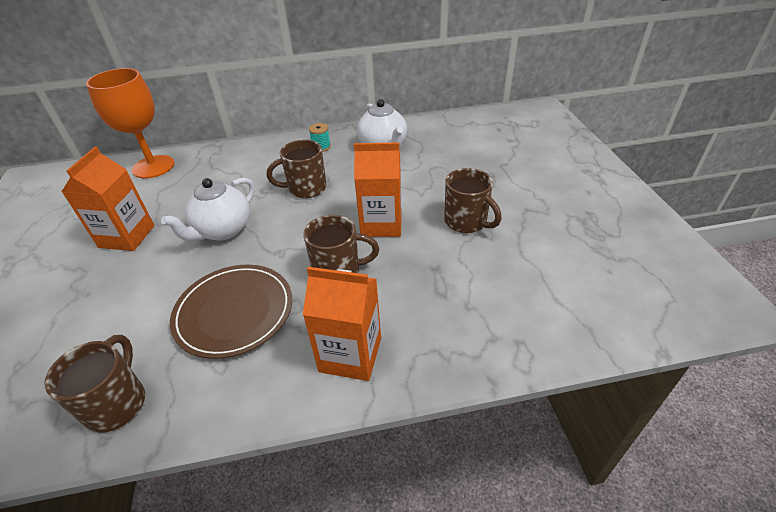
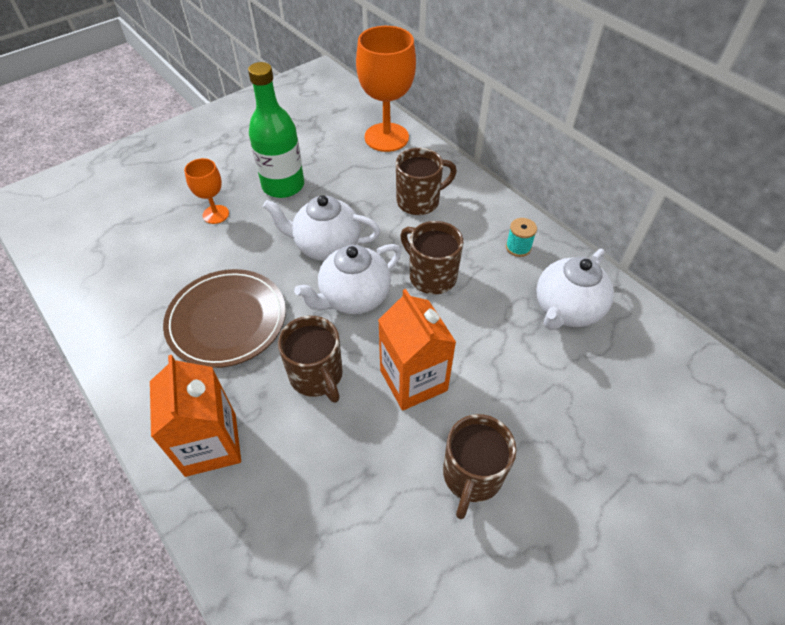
camera: 60 degrees right, 10 degrees up
(103, 290) = (216, 214): none -> orange goblet
(117, 403) = (111, 301): brown mug -> brown mug (419, 201)
(127, 236) = (283, 185): orange carton -> green bottle
(287, 230) = (353, 297): none -> white teapot

